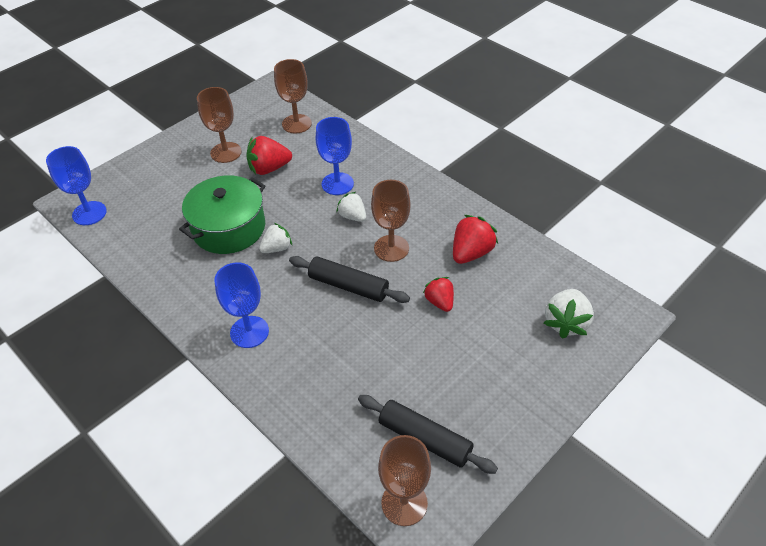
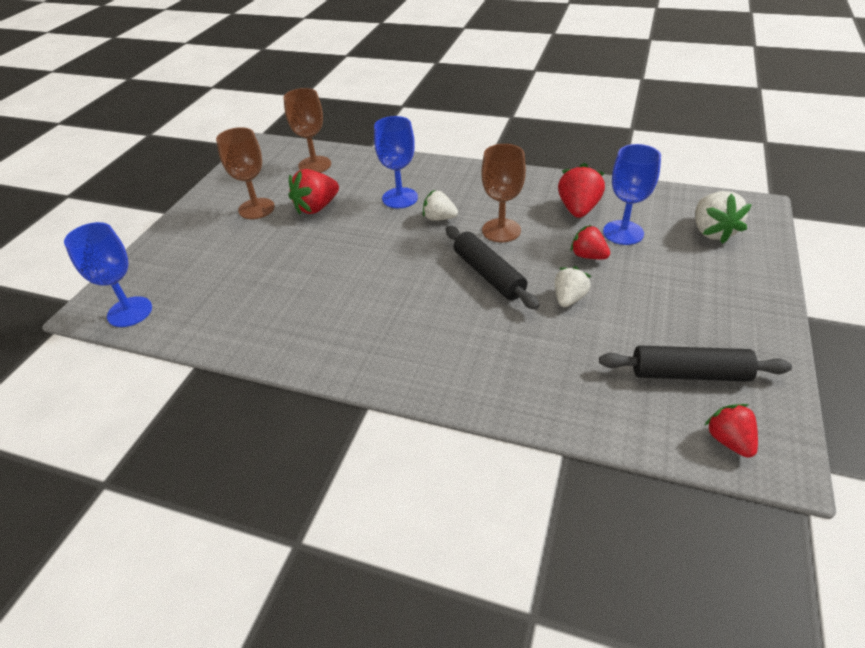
camera: 25 degrees left, 5 degrees down
(229, 228) = (315, 270): green pot -> none
(249, 332) = (420, 353): blue goblet -> blue goblet (623, 233)
(277, 248) = (384, 269): white strawberry -> white strawberry (569, 298)
(348, 286) = (488, 275): black rolling pin -> black rolling pin turned 60 degrees clockwise
(404, 503) = (729, 440): brown goblet -> red strawberry

